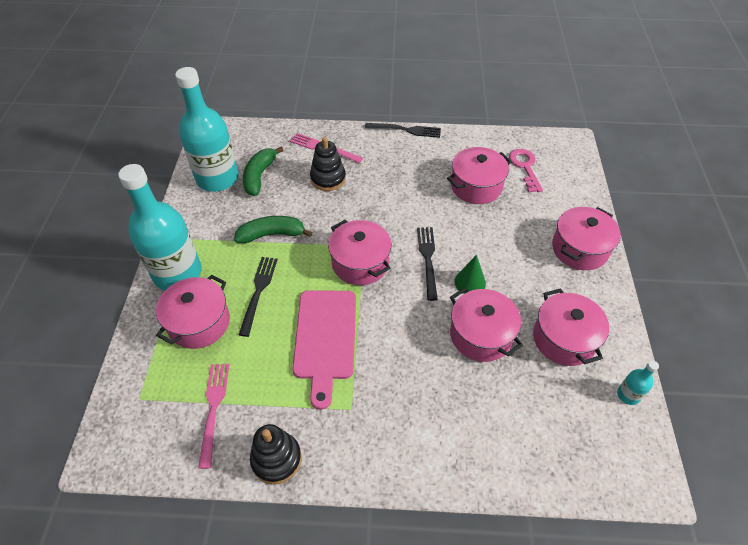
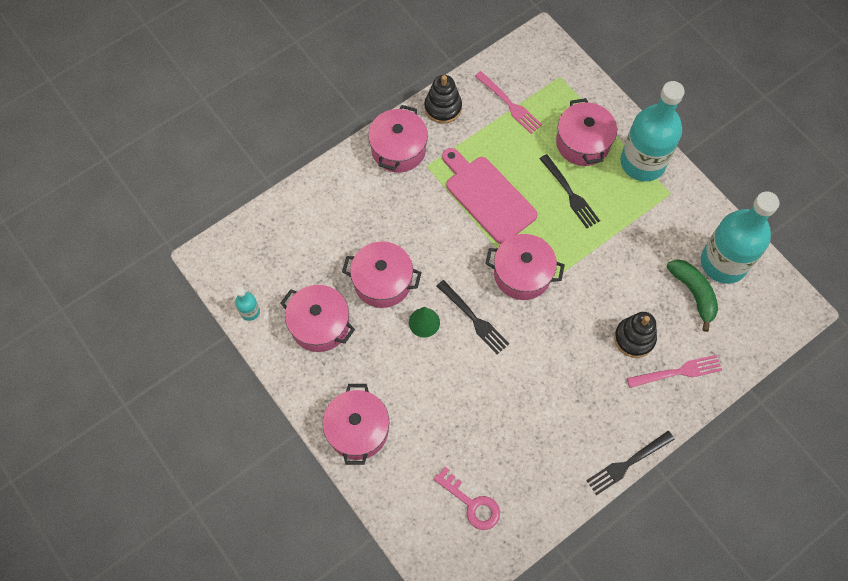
camera: 140 degrees right, 15 degrees up
(272, 234) = (615, 246): green banana -> none
(476, 186) = (498, 437): pink pot -> pink pot (398, 149)

